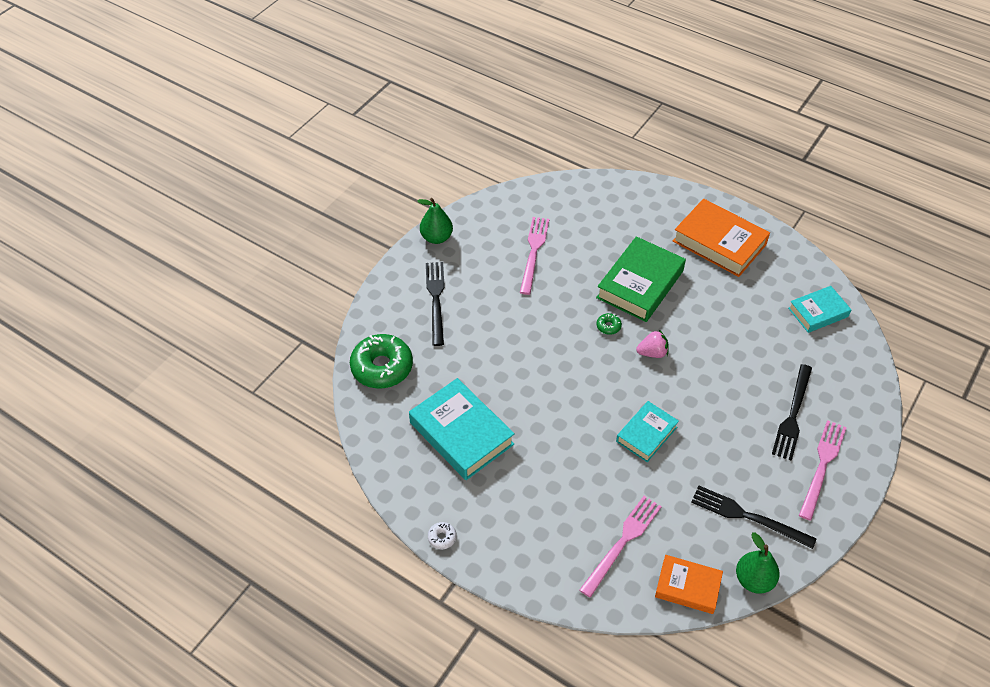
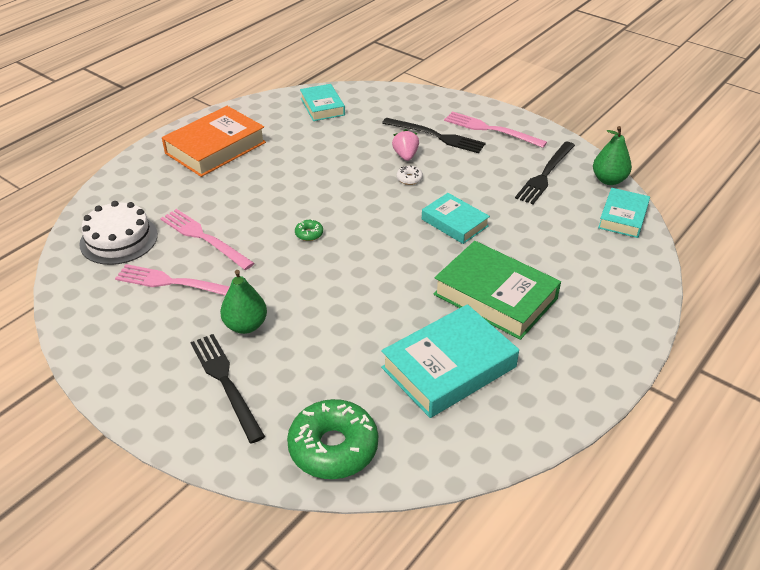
camera: 85 degrees left, 10 degrees down
(436, 238) = (109, 377): green pear -> green pear (245, 325)
(436, 299) = (226, 383): black fork -> black fork turned 60 degrees clockwise
(442, 537) = (596, 392): white donut -> white donut (409, 179)
(578, 208) = (119, 239): none -> white cake
(622, 542) = (582, 252): pink fork -> pink fork (204, 238)
(640, 284) = (255, 205): green book -> green book (495, 296)
(652, 353) = (351, 207): pink strawberry -> pink strawberry (405, 156)
(687, 587) = (623, 217): orange book -> turquoise book

